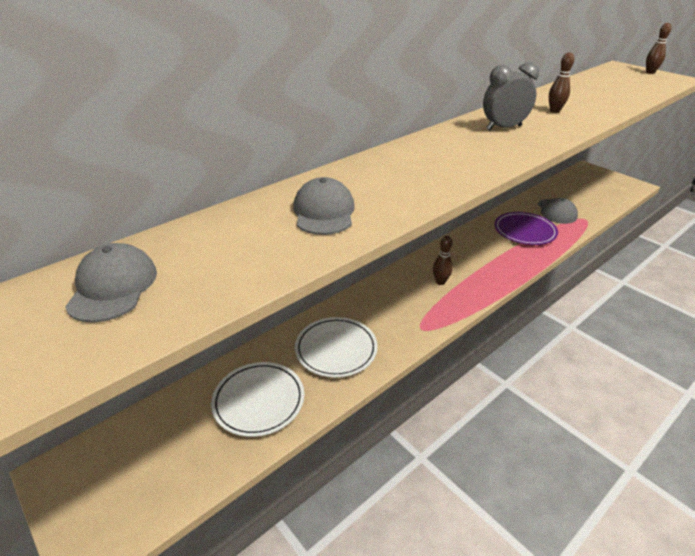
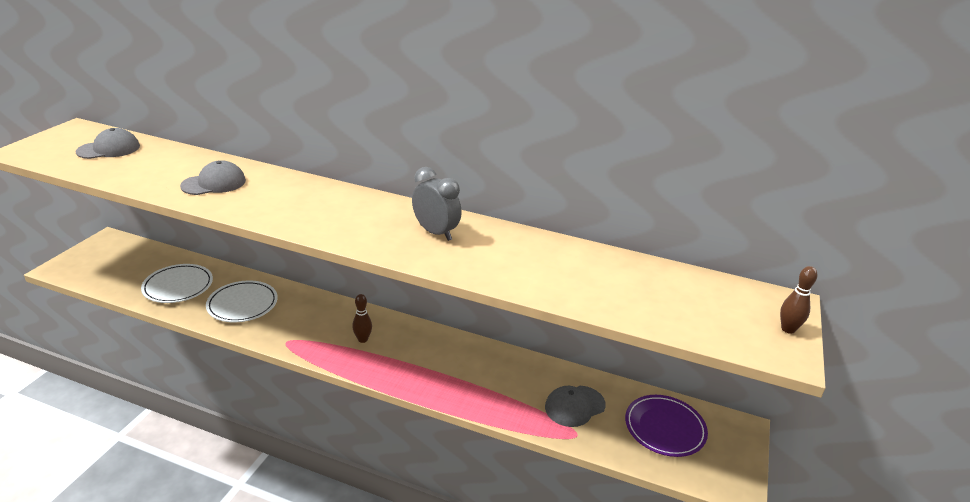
camera: 60 degrees right, 5 degrees down
(524, 231) = (502, 384): purple plate -> purple plate (664, 428)
(554, 111) = (518, 258): brown bowling pin -> none

